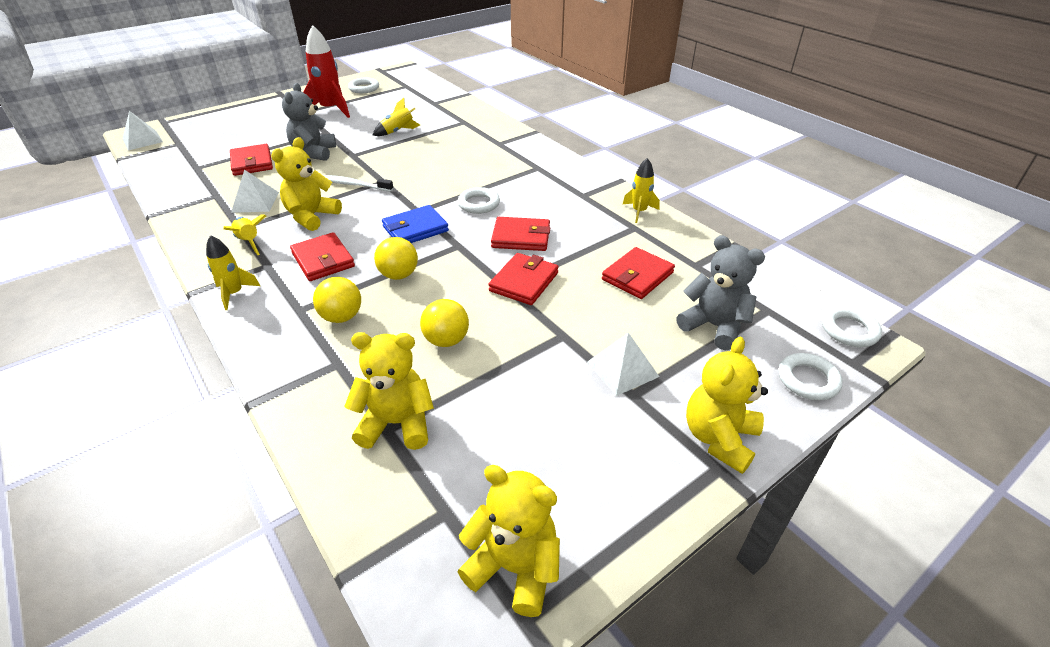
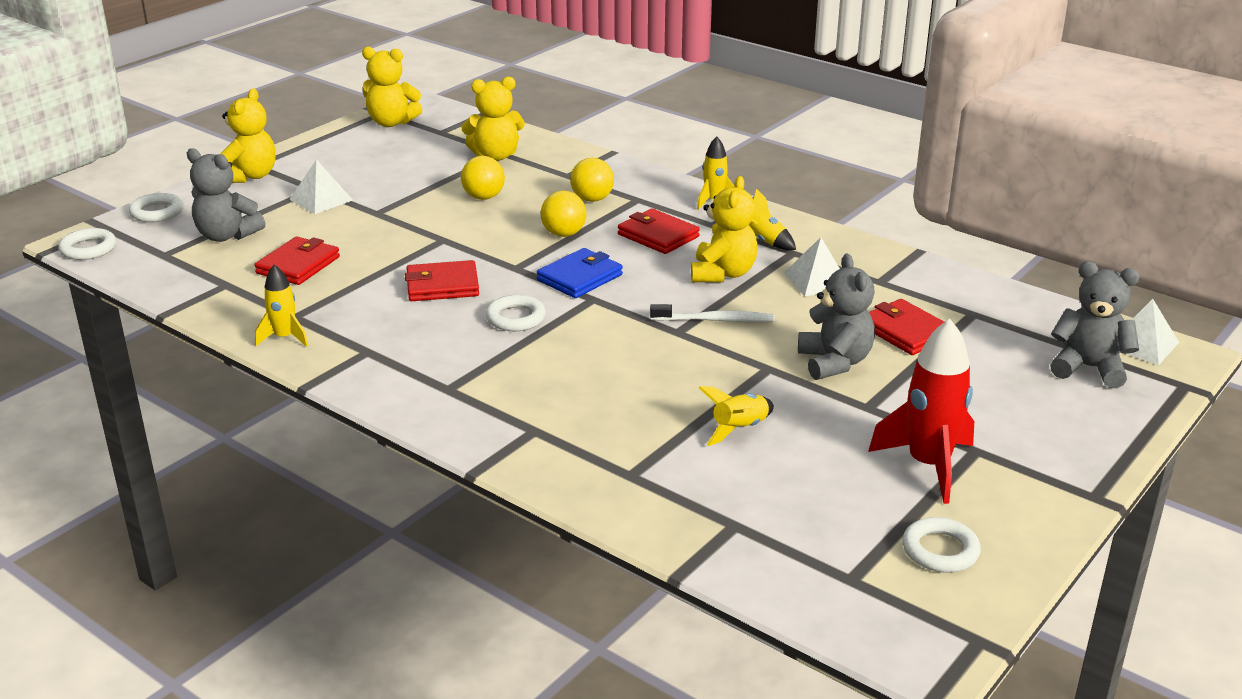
camera: 165 degrees right, 10 degrees down
(192, 134) = (1088, 368): none -> grey teddy bear
(524, 282) = (425, 245): red wallet -> none

